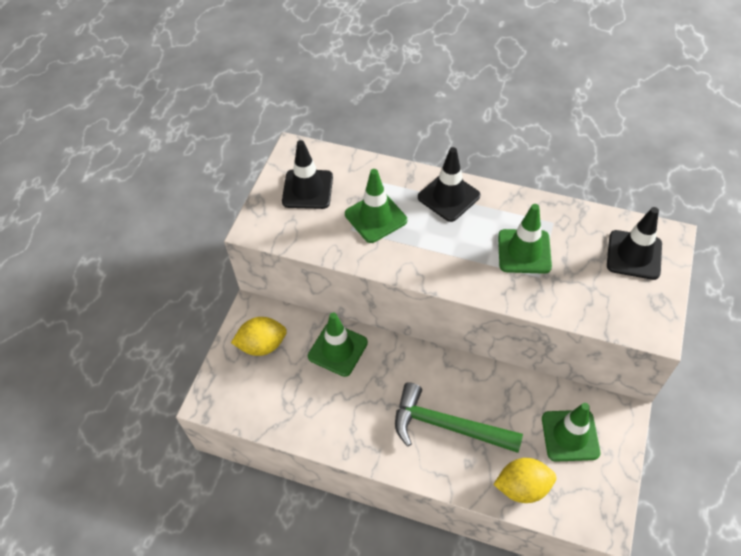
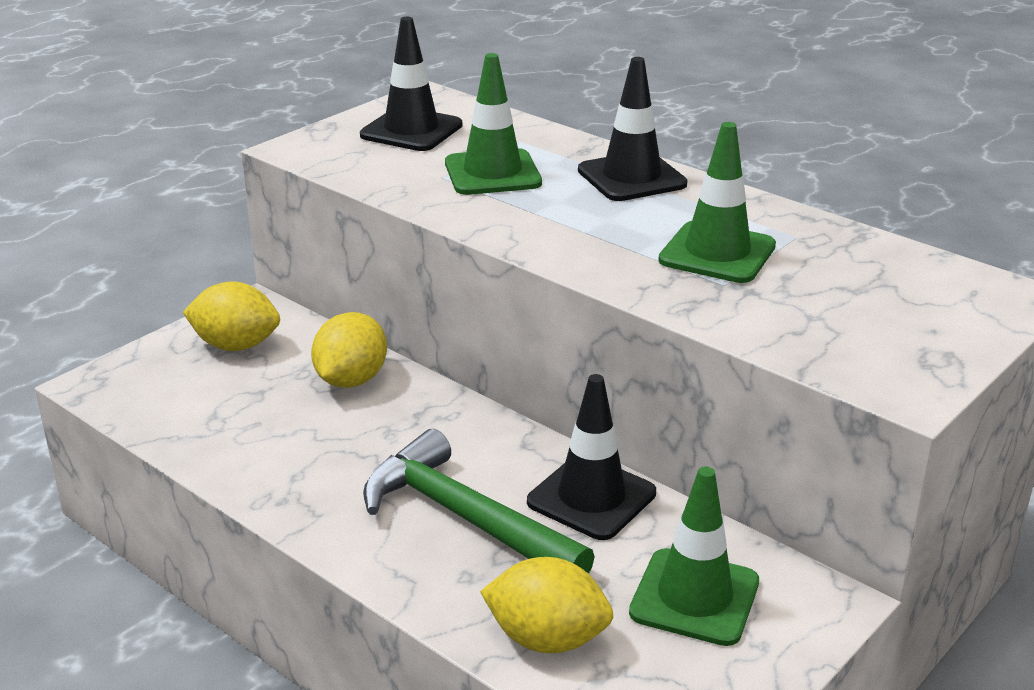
camera: 20 degrees right, 25 degrees down
(338, 349) = (351, 380): green traffic cone -> yellow lemon
(634, 255) = (926, 298): black traffic cone -> black traffic cone (591, 498)

